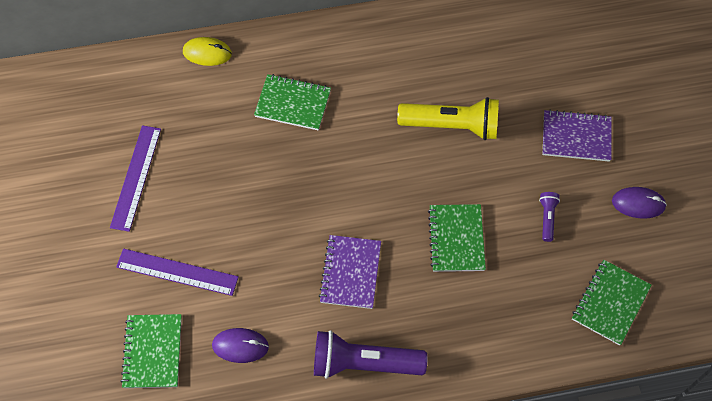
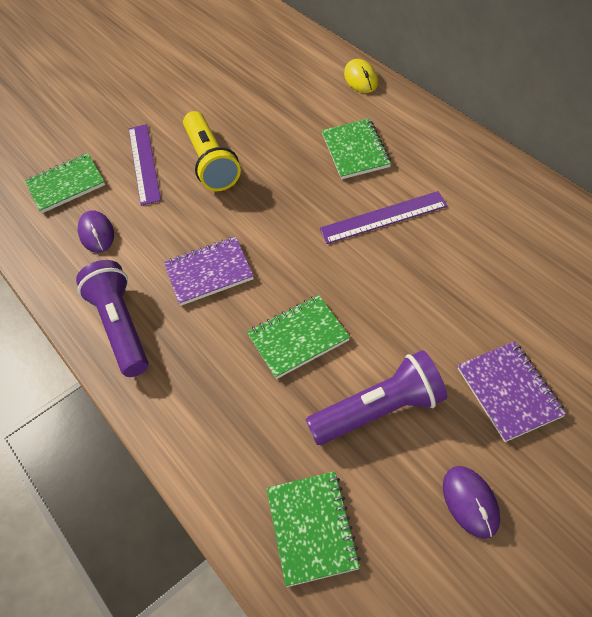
camera: 70 degrees right, 10 degrees down
(135, 177) = (214, 100): purple ruler -> purple ruler (383, 217)
(452, 125) = (428, 273): yellow flashlight -> yellow flashlight (211, 162)
(547, 218) = (380, 410): purple flashlight -> purple flashlight, size x2.15
(610, 303) = (312, 528): green notebook -> green notebook turned 75 degrees clockwise

